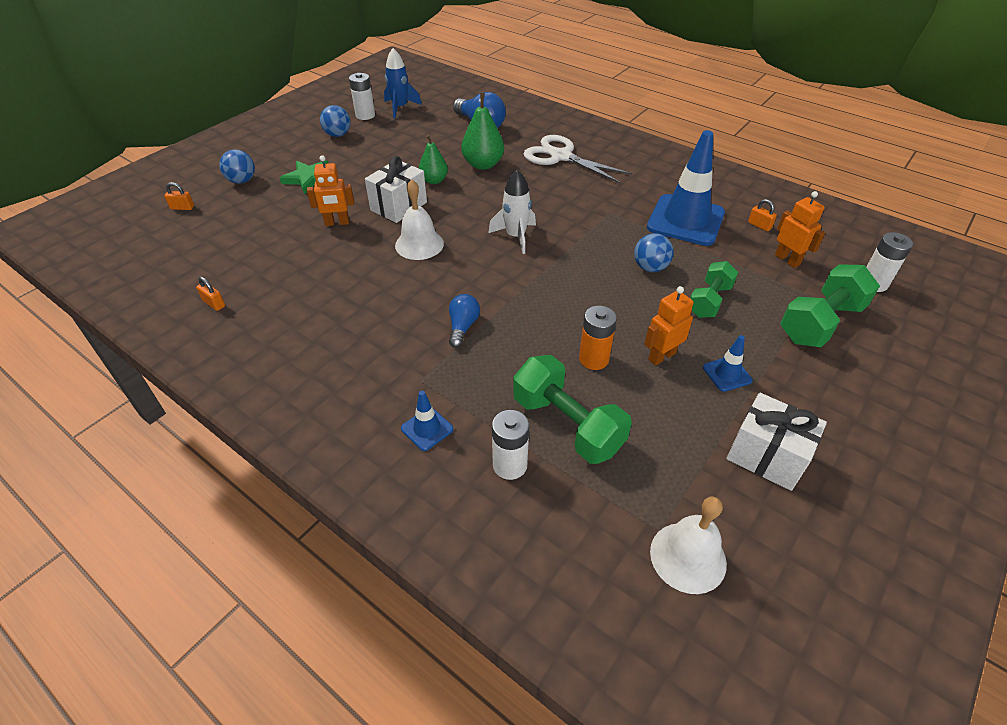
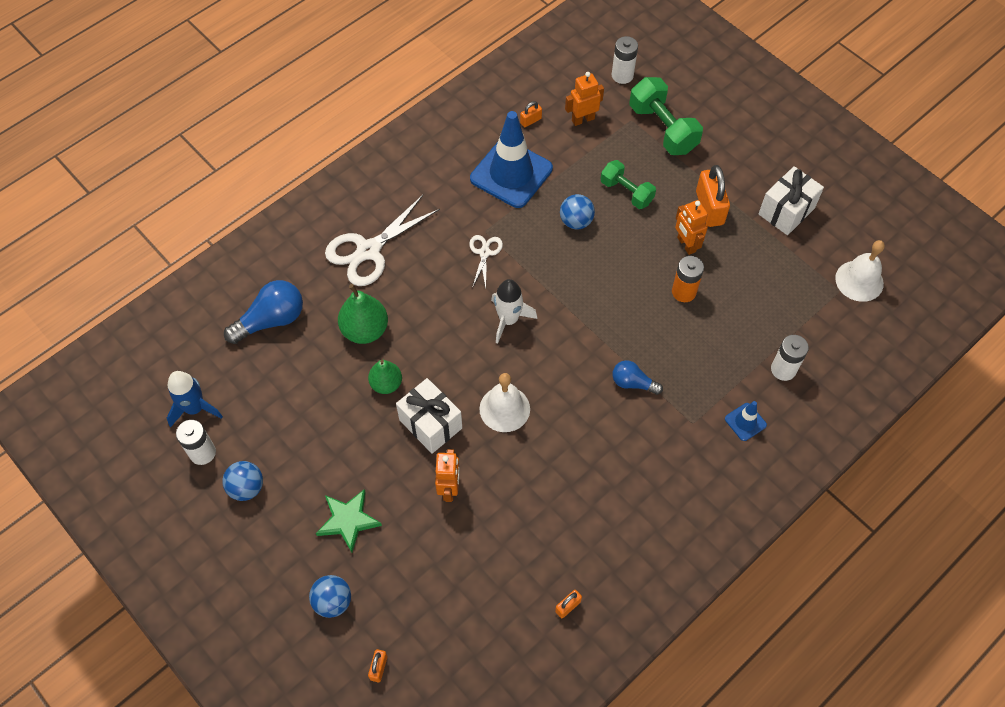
camera: 80 degrees left, 15 degrees up
(567, 425) = (749, 325): green dumbbell -> none
(585, 215) = (484, 253): none -> white scissors
(727, 374) = (709, 208): blue traffic cone -> orange padlock

